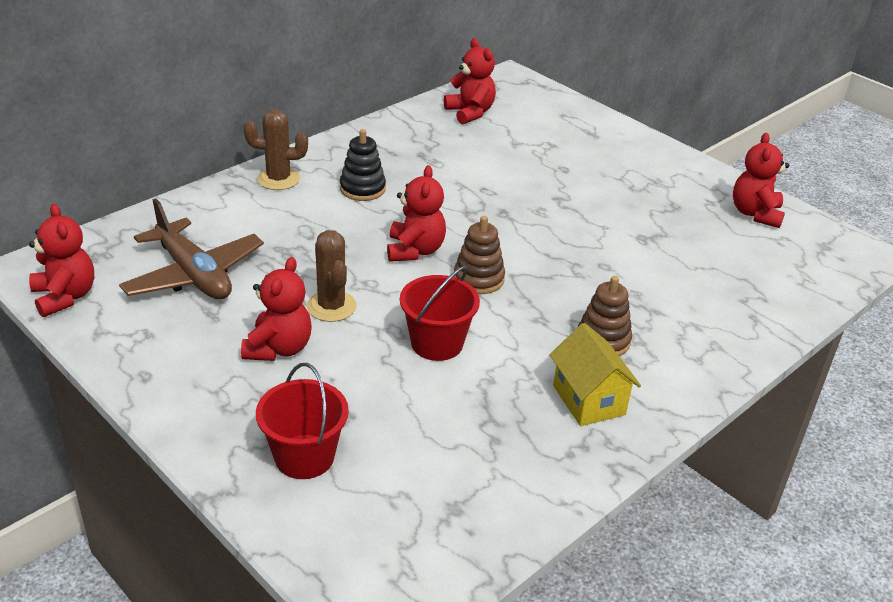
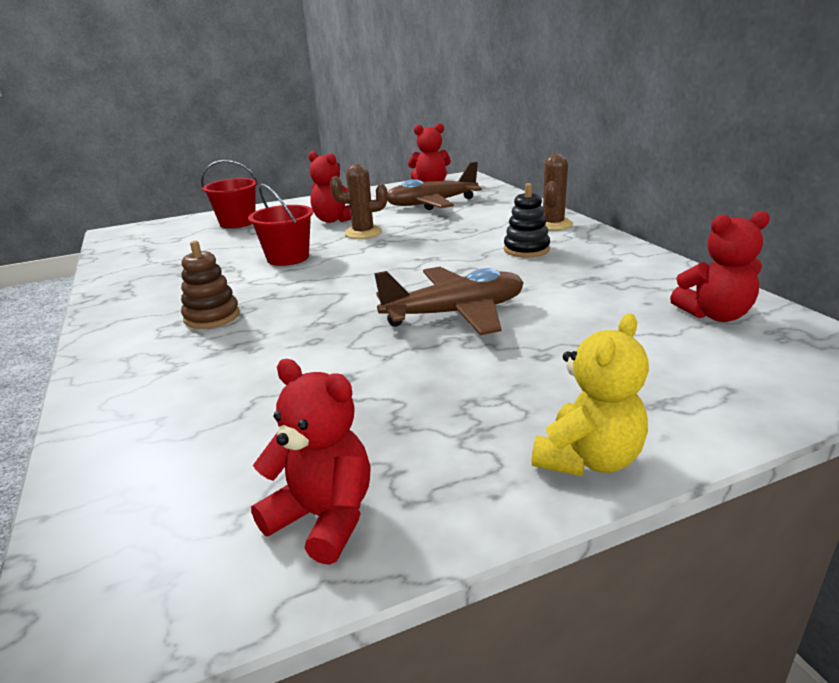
camera: 115 degrees right, 10 degrees down
(415, 250) = (412, 261): red teddy bear -> none
(478, 279) = (350, 279): brown stacking toy -> none
(521, 208) = (455, 313): none -> brown plane
(589, 400) = (160, 298): yellow house -> none
(655, 151) = (588, 459): none -> yellow teddy bear

